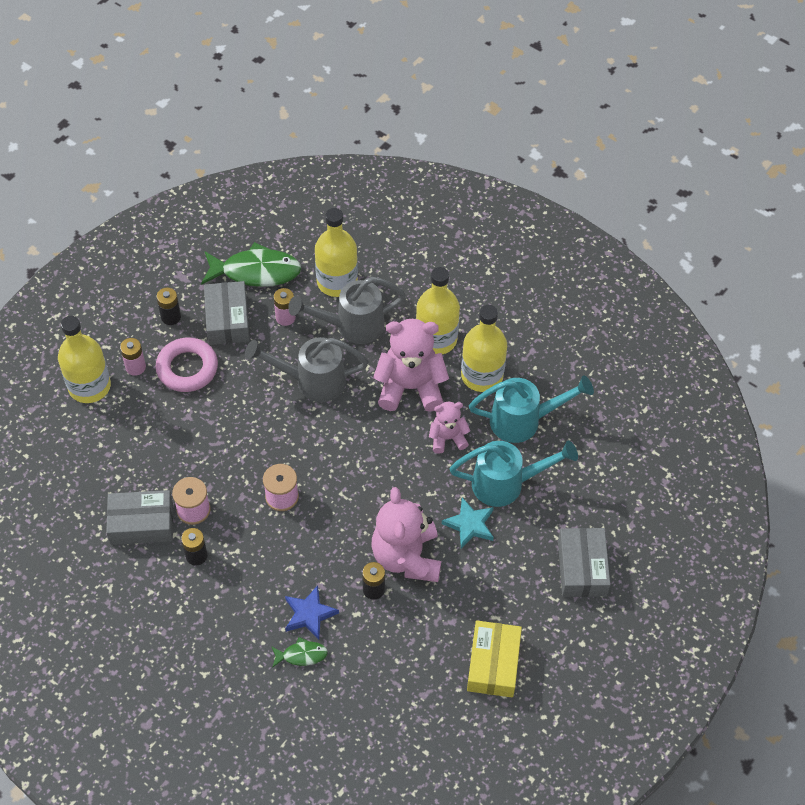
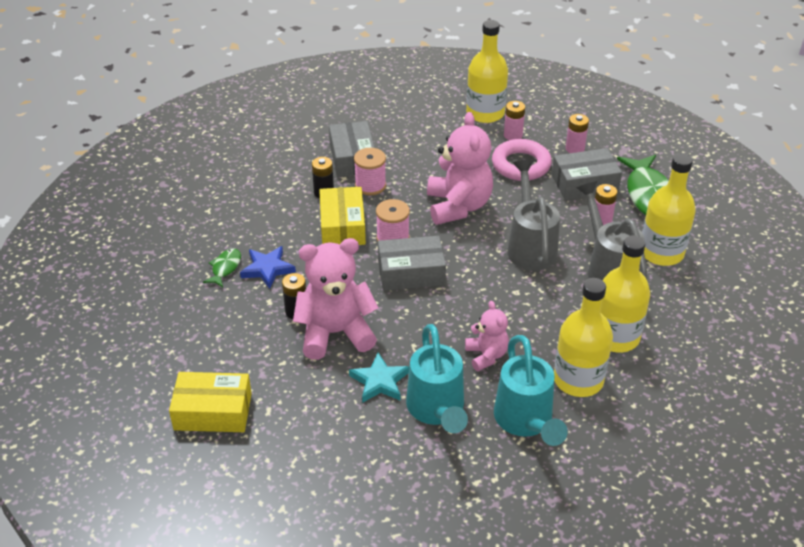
camera: 85 degrees right, 15 degrees down
(171, 317) = (575, 149): black battery -> pink battery
(254, 541) = (342, 226): none -> yellow box
(301, 655) = (225, 268): green fish -> green fish turned 150 degrees counterclockwise
(410, 387) = (544, 320): pink teddy bear -> pink teddy bear (458, 206)
(582, 568) = (334, 487): grey box -> grey box (411, 272)

